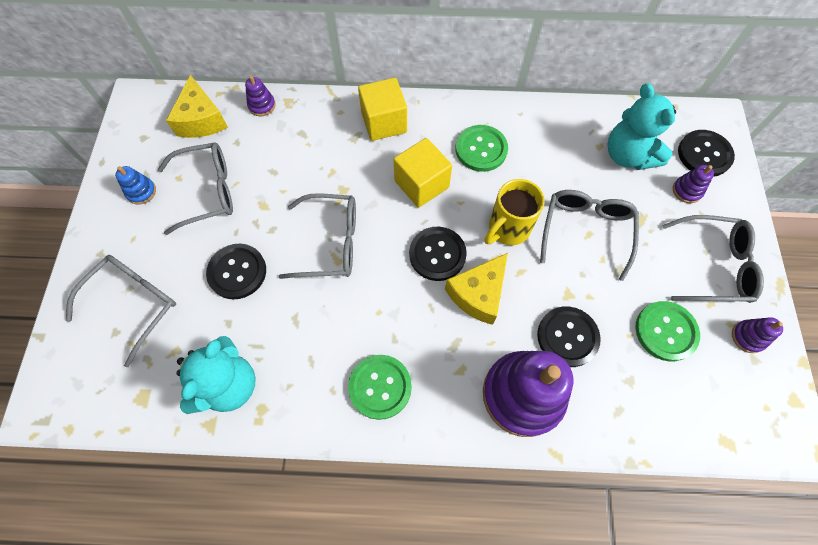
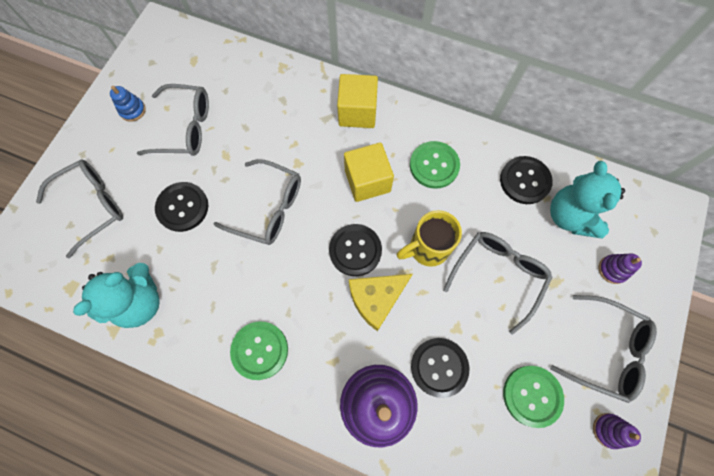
camera: 20 degrees right, 5 degrees up
(201, 120) = (204, 61): yellow cheese -> none
(262, 105) = (258, 63): purple stacking toy -> none
(704, 154) = (646, 240): black button -> black button (525, 181)

